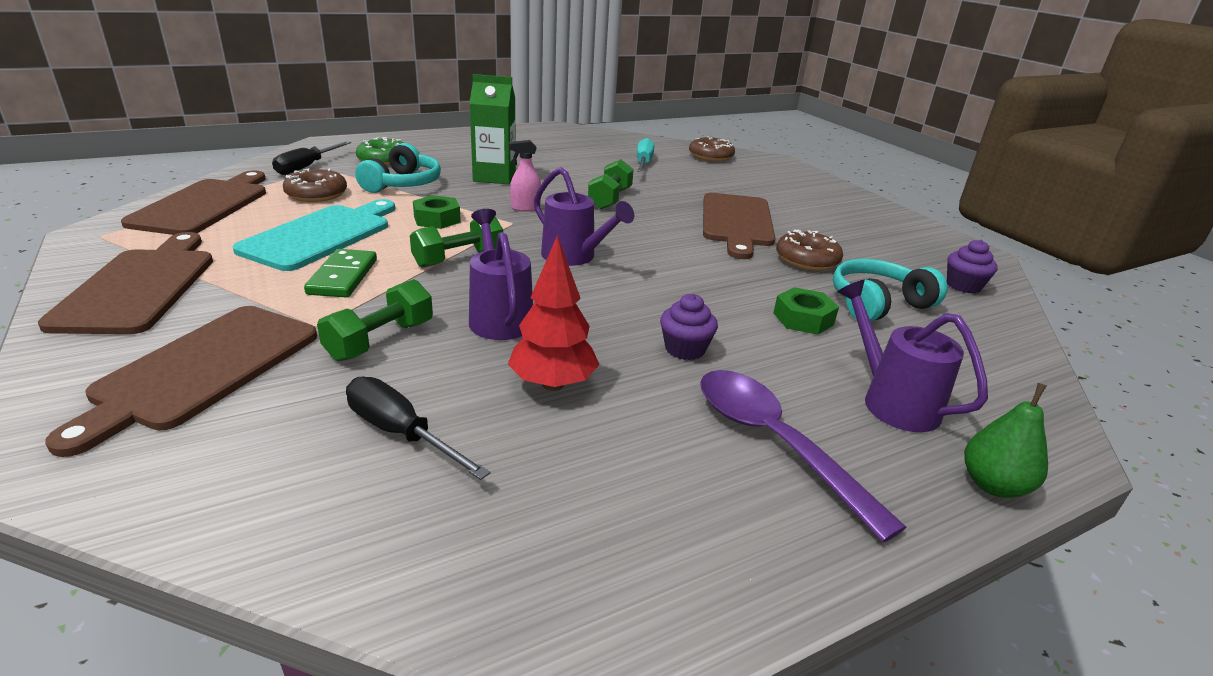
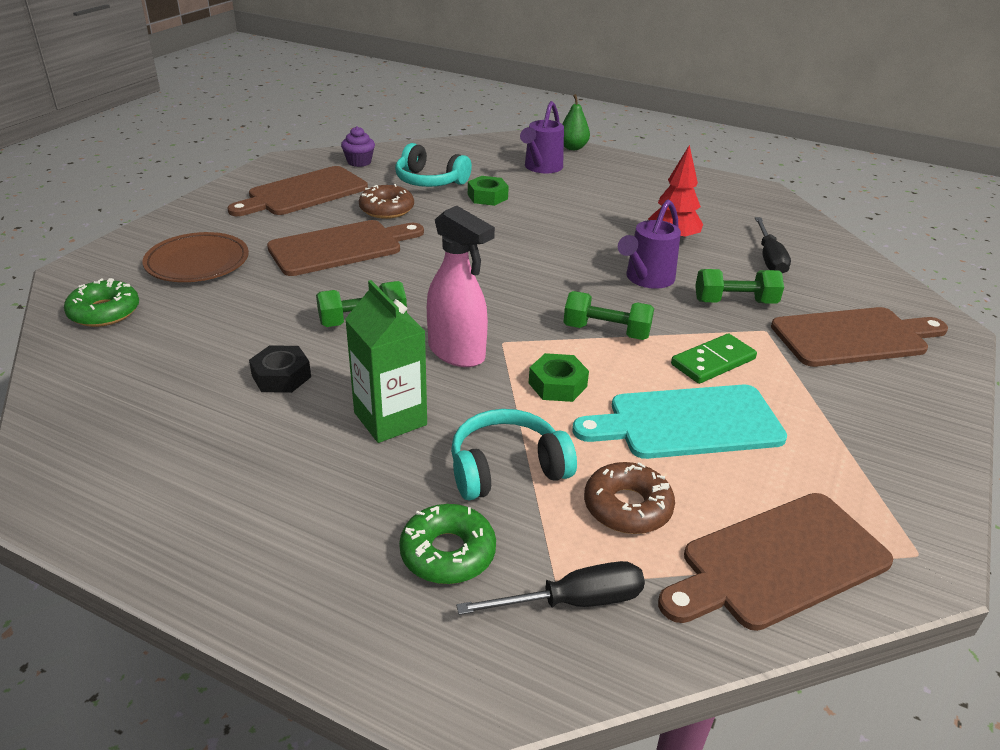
camera: 125 degrees left, 5 degrees up
(140, 286) = (883, 438): brown cutting board -> brown cutting board (303, 193)
(525, 208) = (457, 353): pink spray bottle -> pink spray bottle, size x1.86
(574, 257) = (522, 288): purple watering can -> none
(578, 169) = (281, 376): none -> black nut
(643, 163) = (194, 345): turquoise screwdriver -> none
(685, 349) = (580, 218): purple cupcake -> none
(710, 156) = (104, 312): brown donut -> green donut
(757, 183) = (197, 262): none -> brown plate
(774, 442) = (619, 185): purple spoon -> none

